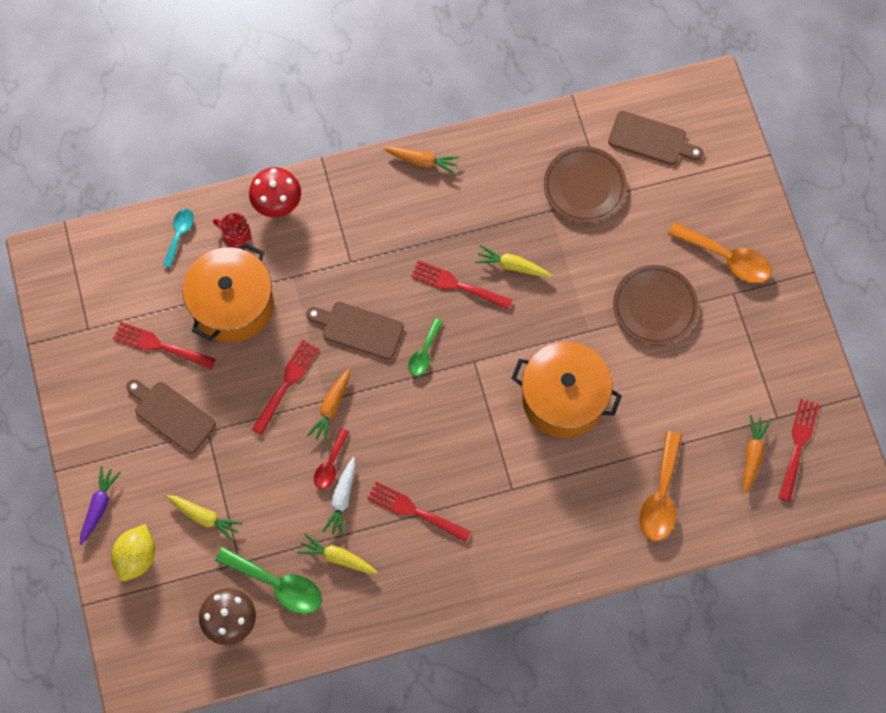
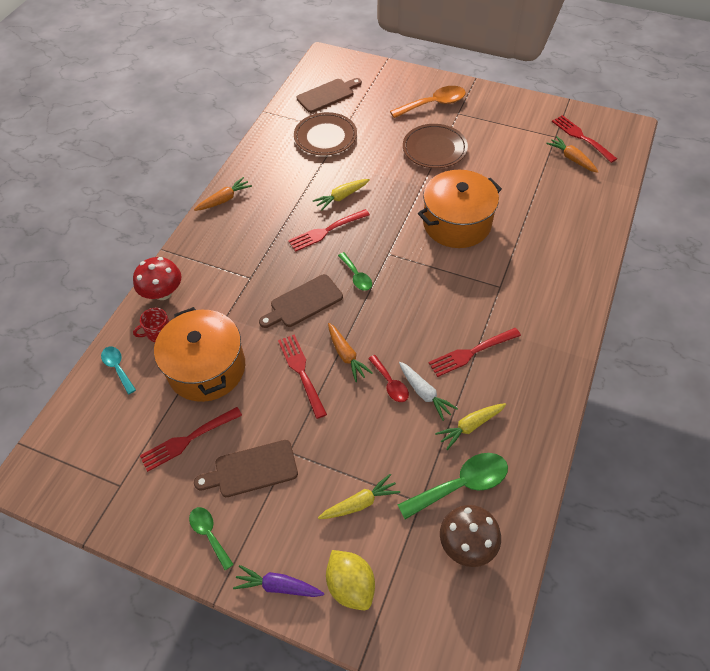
camera: 50 degrees left, 15 degrees down
(99, 506) = (278, 586): purple carrot -> purple carrot turned 45 degrees counterclockwise
(100, 426) = (209, 534): none -> green spoon
(661, 496) = (566, 214): orange spoon -> none

